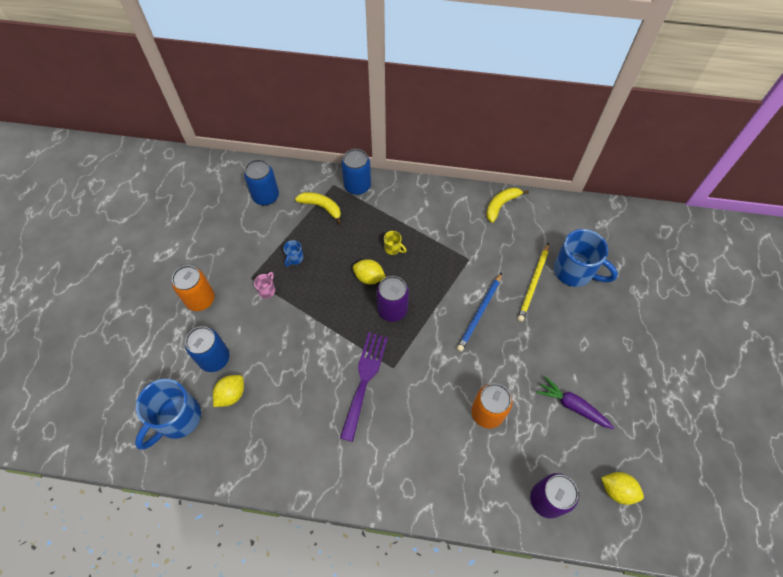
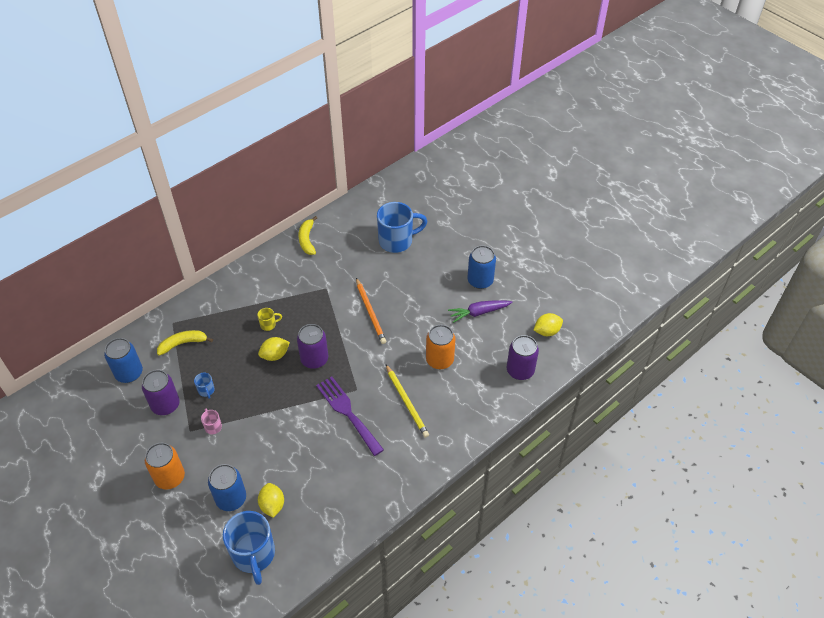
camera: 50 degrees left, 10 degrees down
(259, 242) = (165, 405): none -> purple can
(357, 186) = (192, 309): blue can -> blue can (480, 280)
(480, 313) = (370, 312): blue pencil -> orange pencil
(533, 283) = (381, 268): yellow pencil -> yellow pencil (406, 402)

